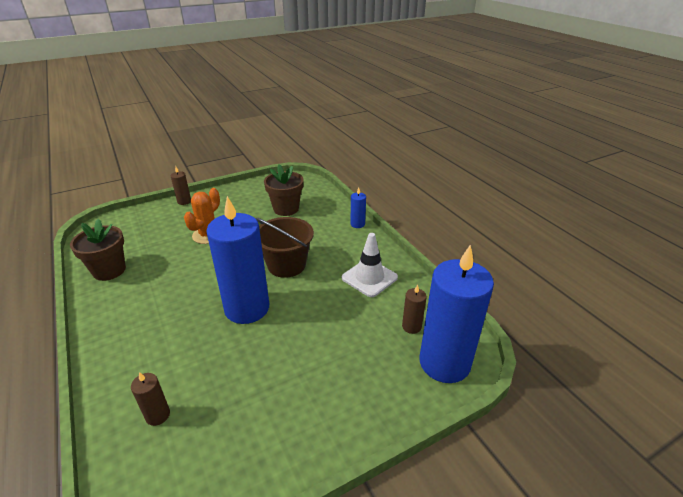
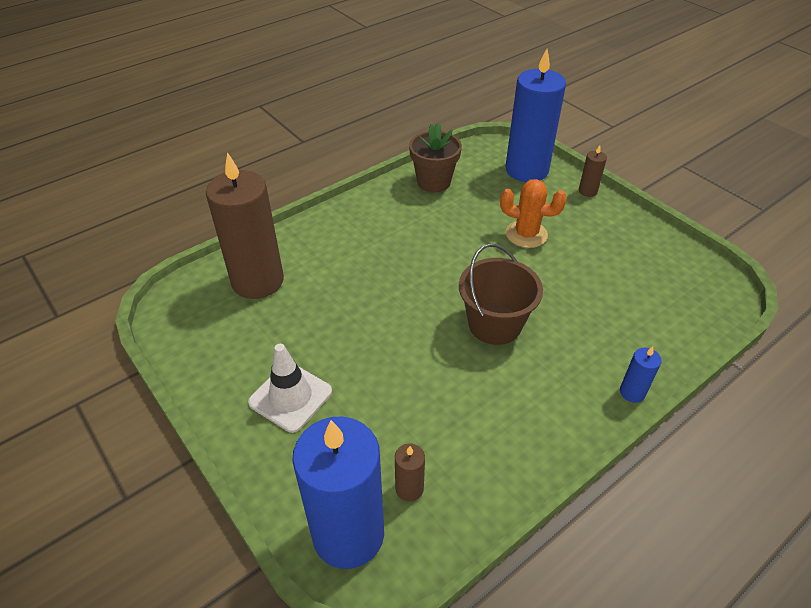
camera: 80 degrees right, 10 degrees up
(158, 415) = (257, 281): brown candle -> brown candle, size x2.39
(247, 308) = (404, 305): blue candle -> blue candle (526, 170)
(286, 209) = (627, 295): brown flower pot -> none
(369, 278) = (499, 425): white traffic cone -> white traffic cone (290, 397)

